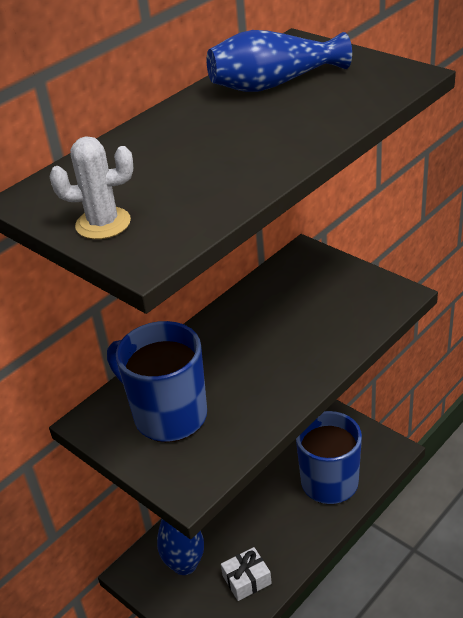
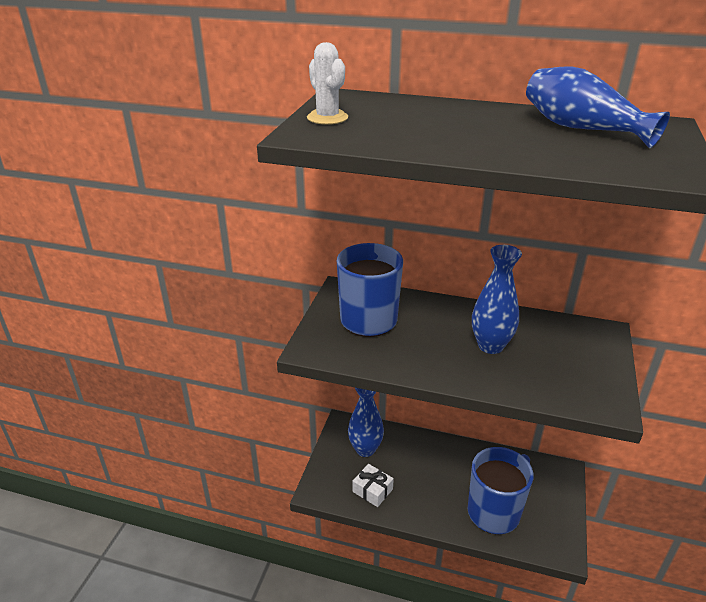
camera: 60 degrees right, 5 degrees down
(277, 335) = (490, 346): none -> blue vase

